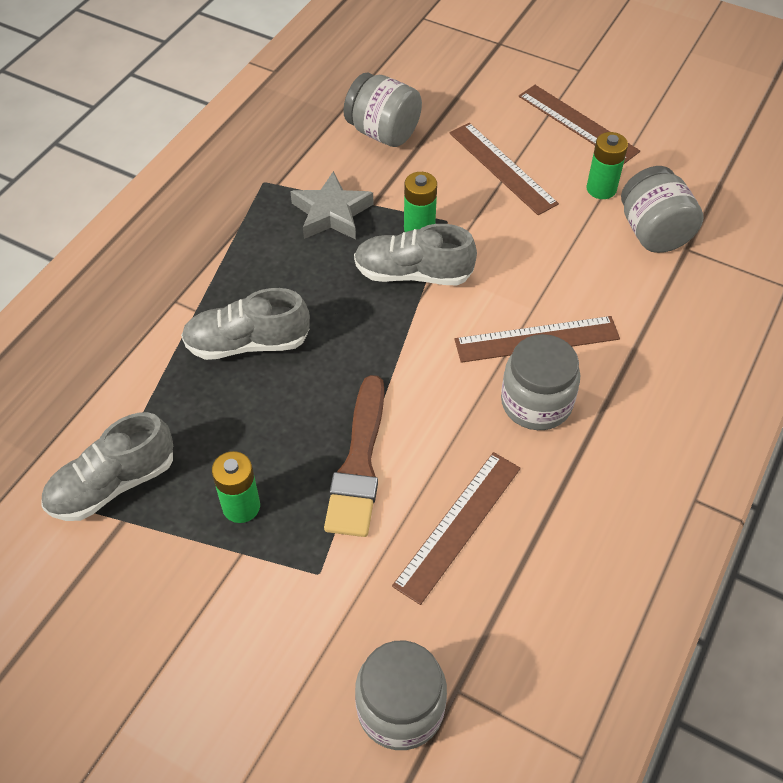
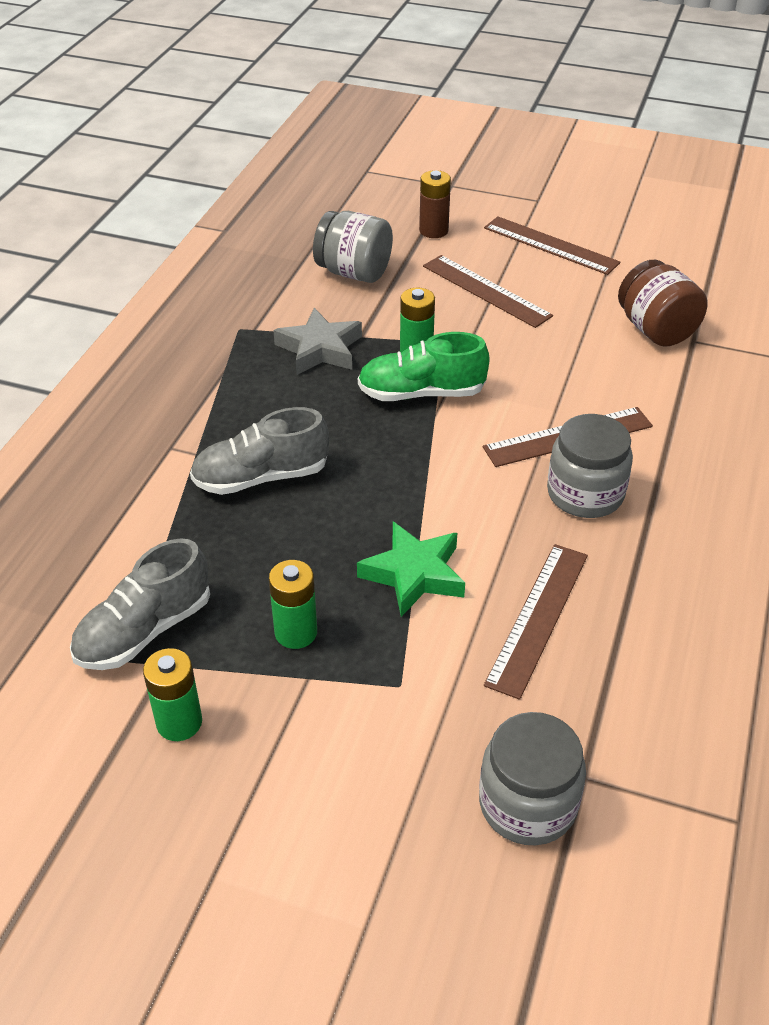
camera: 10 degrees left, 10 degrees down
(359, 463) = (414, 574): brown brush -> green star
(413, 273) = (421, 393): grey shoe -> green shoe
(469, 94) = (433, 231): none -> brown battery
(601, 189) = (592, 298): green battery -> green battery (179, 722)
(653, 232) = (656, 330): grey jar -> brown jar

